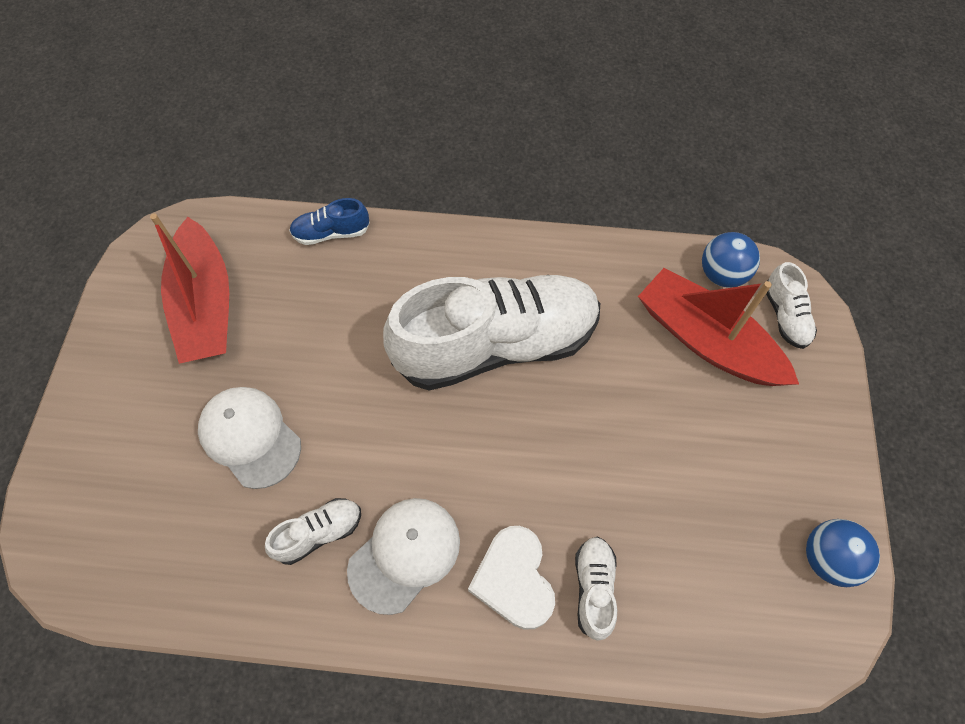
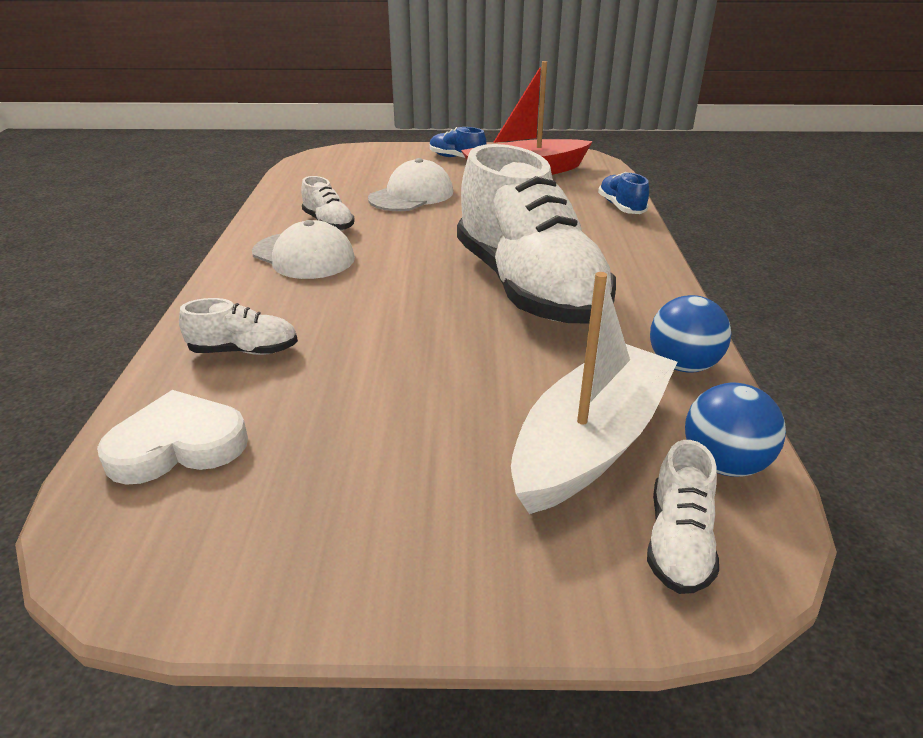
camera: 85 degrees right, 30 degrees down
(127, 376) = (456, 158): none -> blue shoe
(514, 579) = (267, 306): white heart -> white heart (178, 445)
(706, 340) = (590, 443): red boat -> white boat
(785, 315) = (678, 541): white shoe -> white shoe turned 60 degrees counterclockwise
(827, 558) = (227, 564): blue ball -> blue ball (682, 365)

